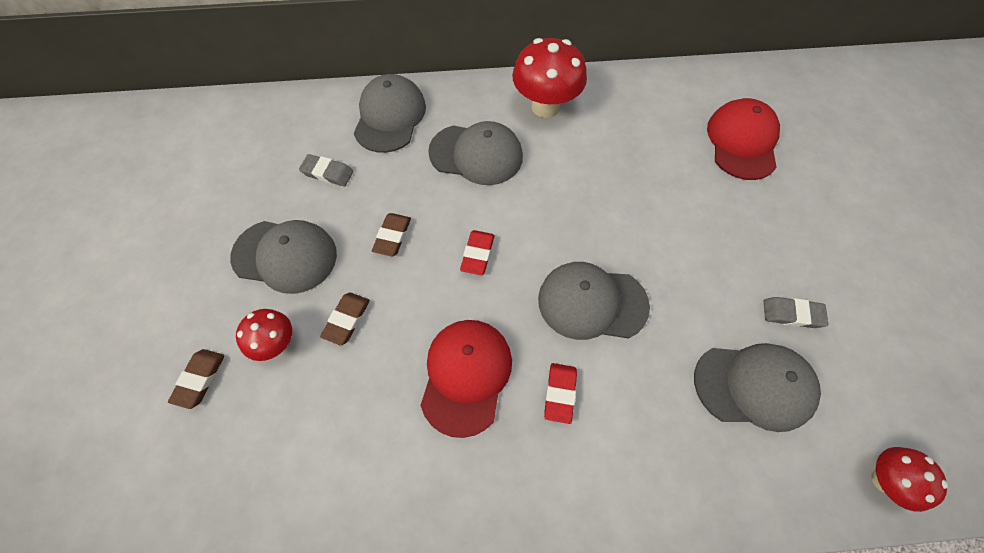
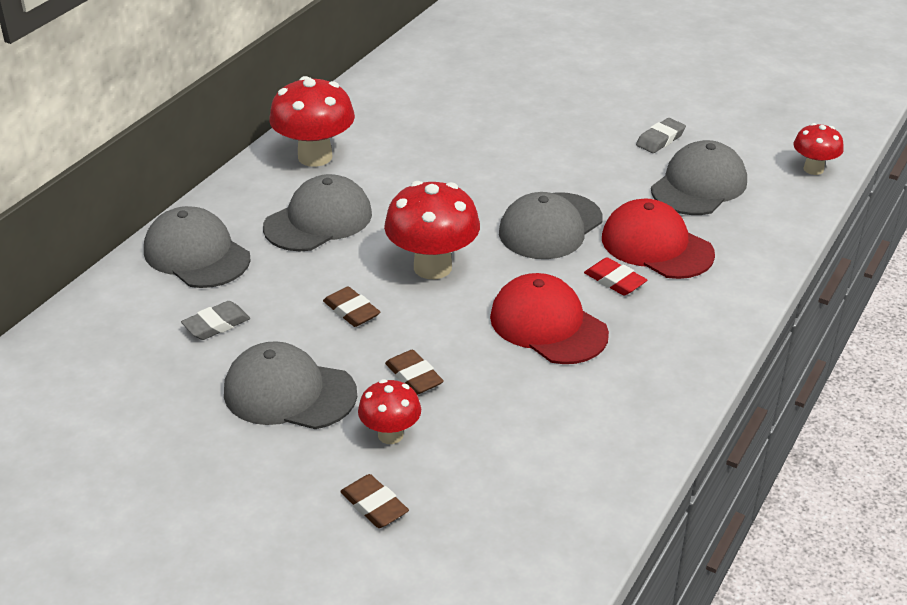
camera: 55 degrees left, 25 degrees down
(285, 256) = (289, 393): grey cap -> grey cap turned 120 degrees counterclockwise
(477, 254) = (432, 267): red eraser -> red mushroom
(742, 142) = (485, 80): red cap -> red cap (656, 246)

